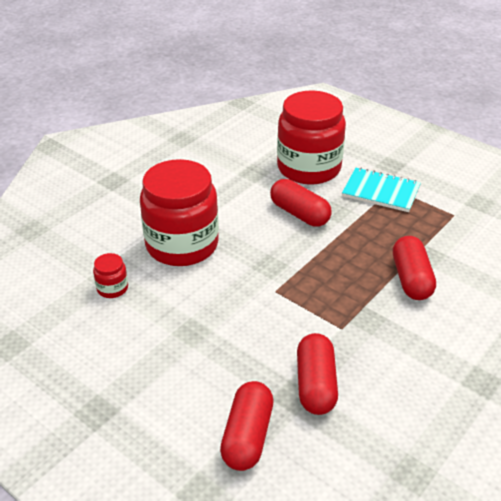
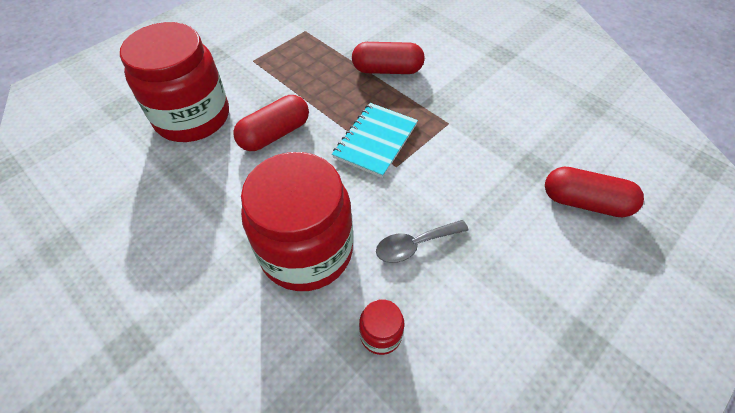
camera: 85 degrees left, 15 degrees up
(189, 305) = (414, 245): none -> grey spoon
(316, 384) = (518, 148): red capsule -> none
(381, 192) = (256, 69): turquoise notebook -> turquoise notebook (375, 141)

